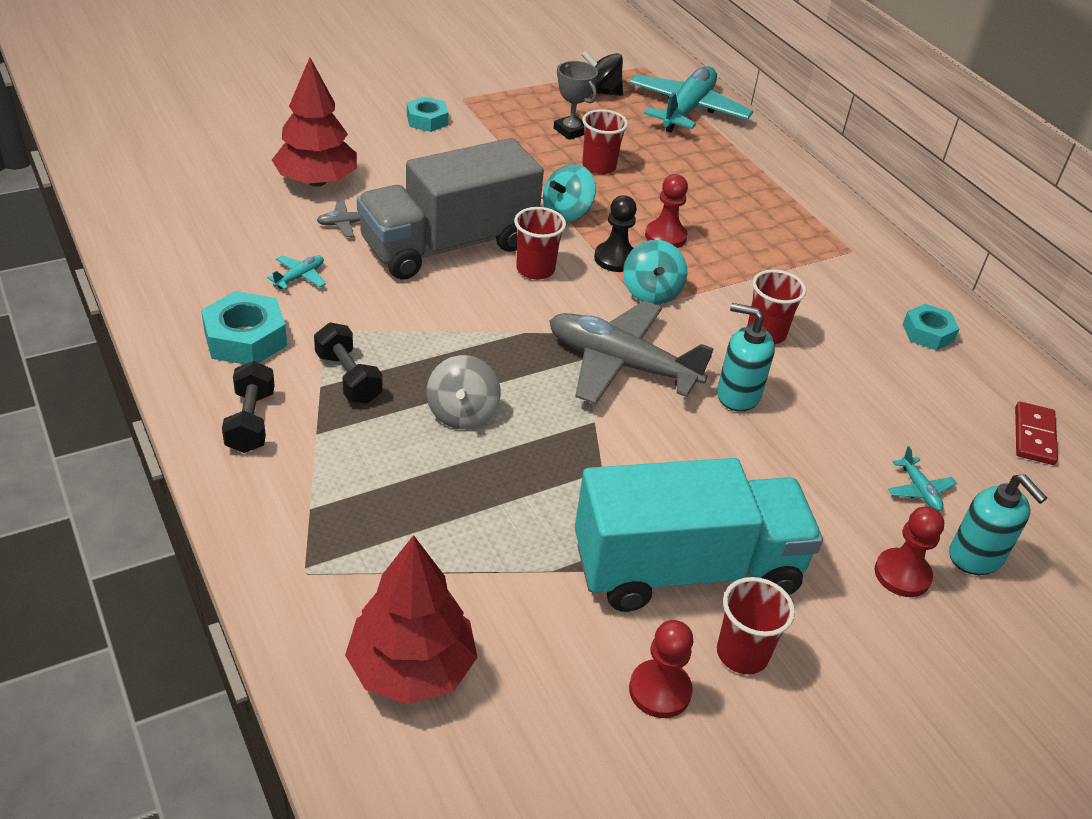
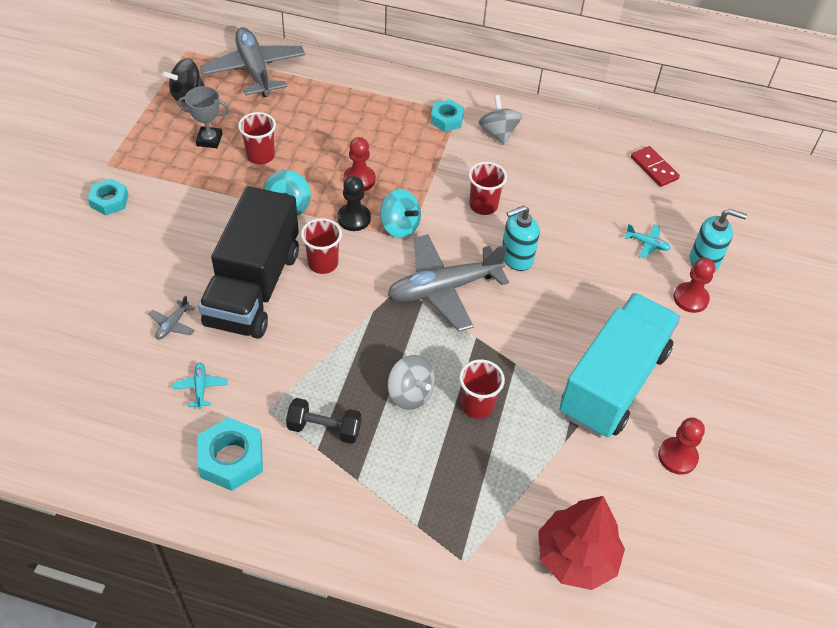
camera: 45 degrees left, 10 degrees up
(250, 422) = (313, 507): black dumbbell -> none
(316, 181) = (107, 308): red tree -> none
(448, 245) = (253, 288): grey truck -> black truck
(687, 110) = (254, 70): turquoise plane -> grey plane
(742, 654) = (683, 404): red cup -> red cup (477, 405)
(874, 291) = (498, 133): none -> grey spinning top
(927, 333) = (549, 141): turquoise nut -> turquoise nut (447, 119)

